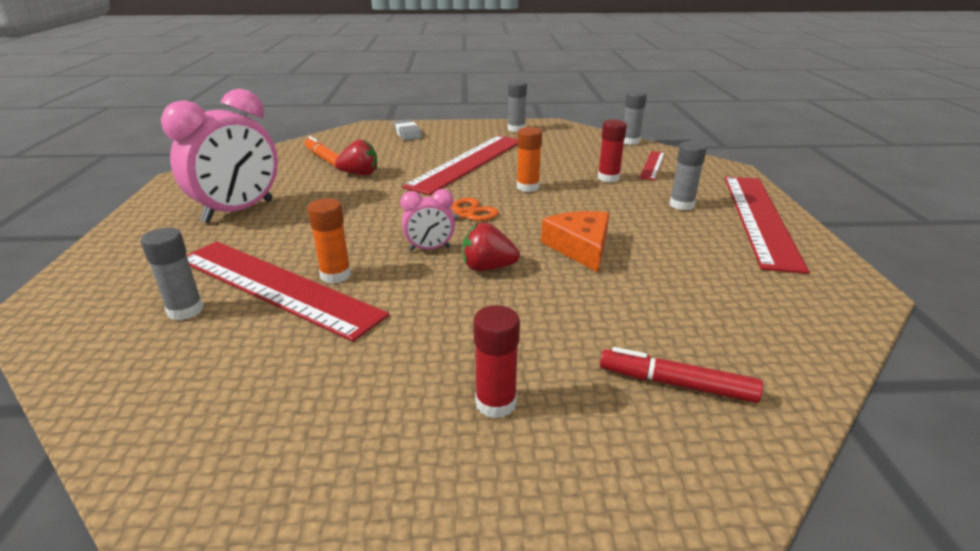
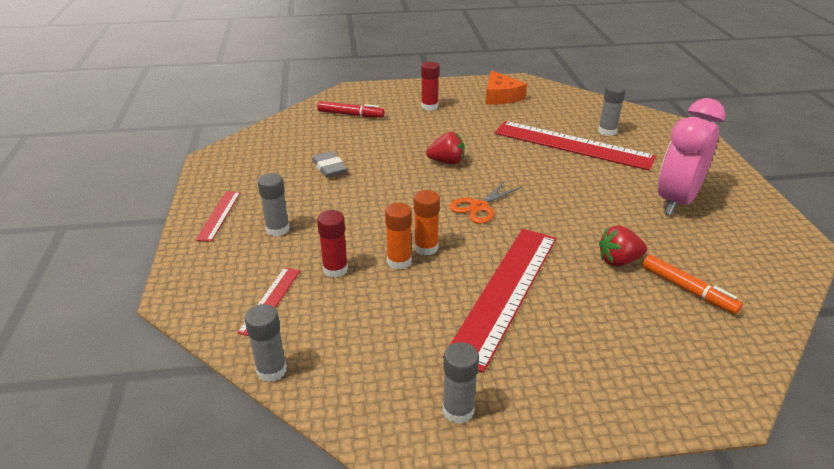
camera: 175 degrees right, 5 degrees up
(335, 275) = (543, 153): orange glue stick -> orange glue stick (399, 261)
(407, 133) = (636, 377): grey eraser -> grey eraser (329, 168)
(430, 249) = (492, 174): pink clock -> none
(580, 247) = (382, 180): orange cheese -> orange cheese (501, 96)
(759, 218) = (219, 215): red ruler -> red ruler, size x0.46

